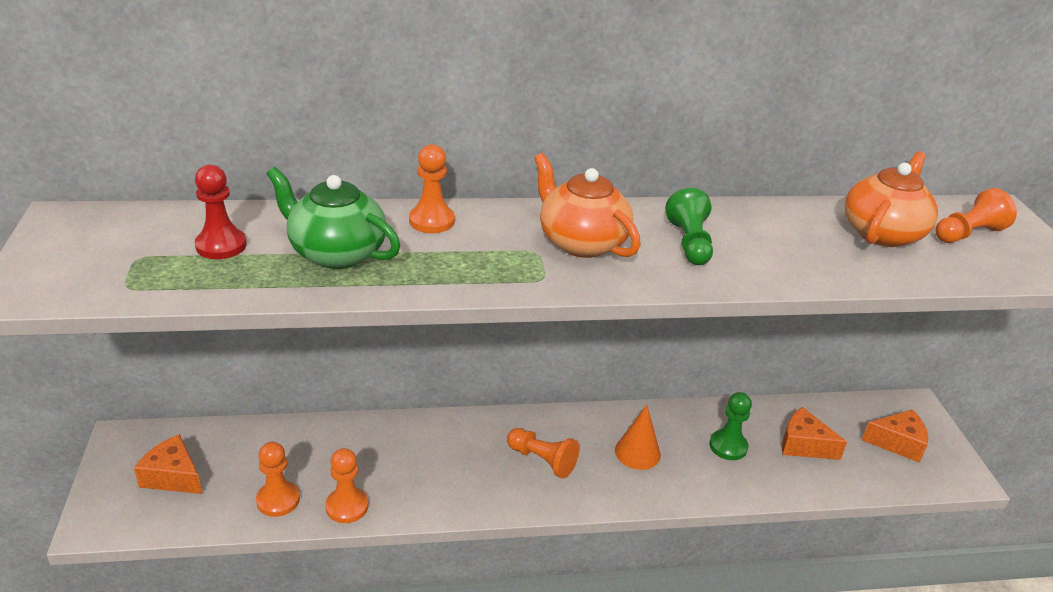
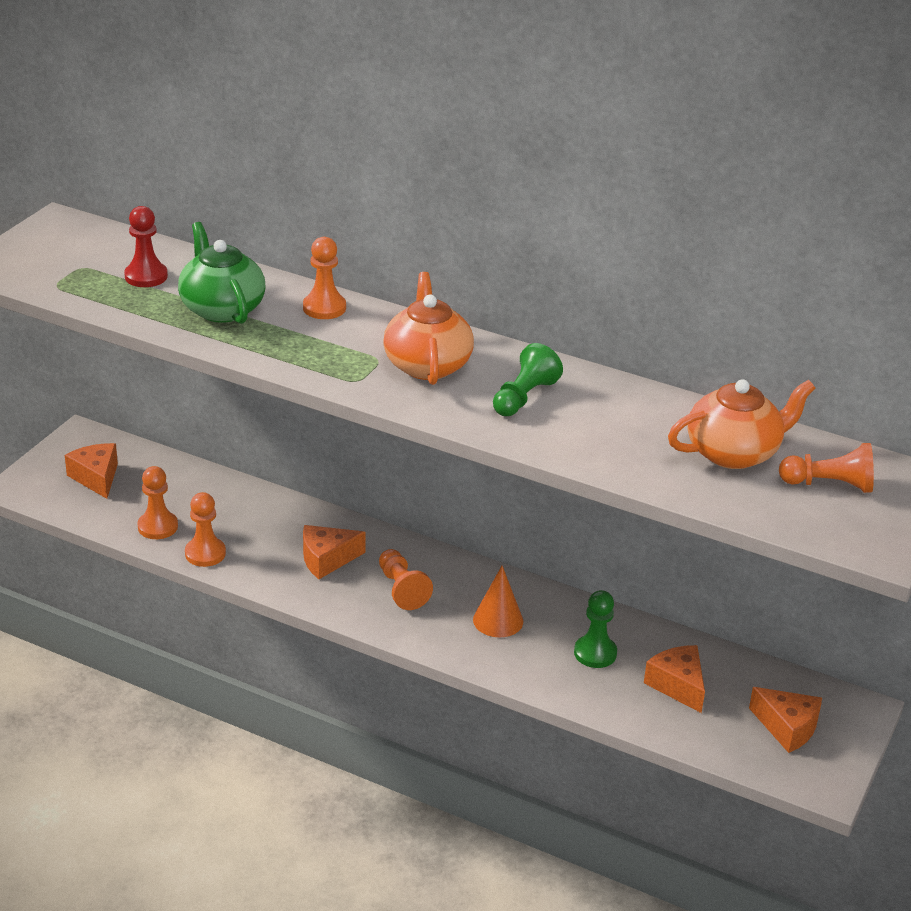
camera: 35 degrees right, 0 degrees up
(458, 461) = (327, 559): none -> orange cheese

